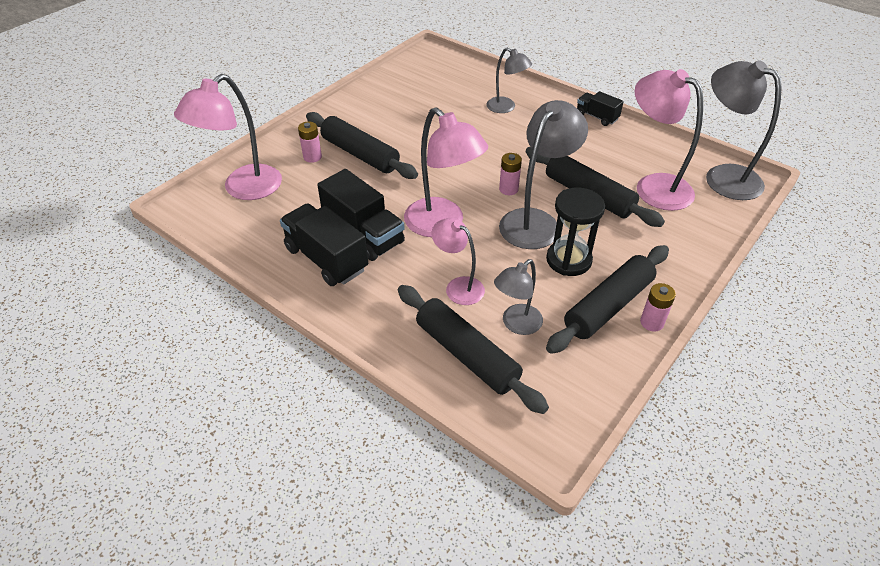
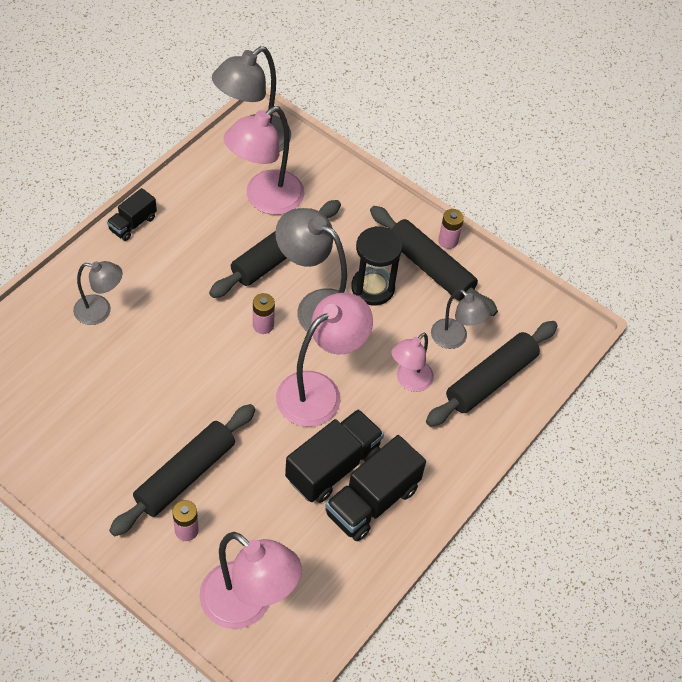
camera: 95 degrees left, 10 degrees up
(506, 107) = (100, 311): grey lamp -> grey lamp turned 60 degrees clockwise

